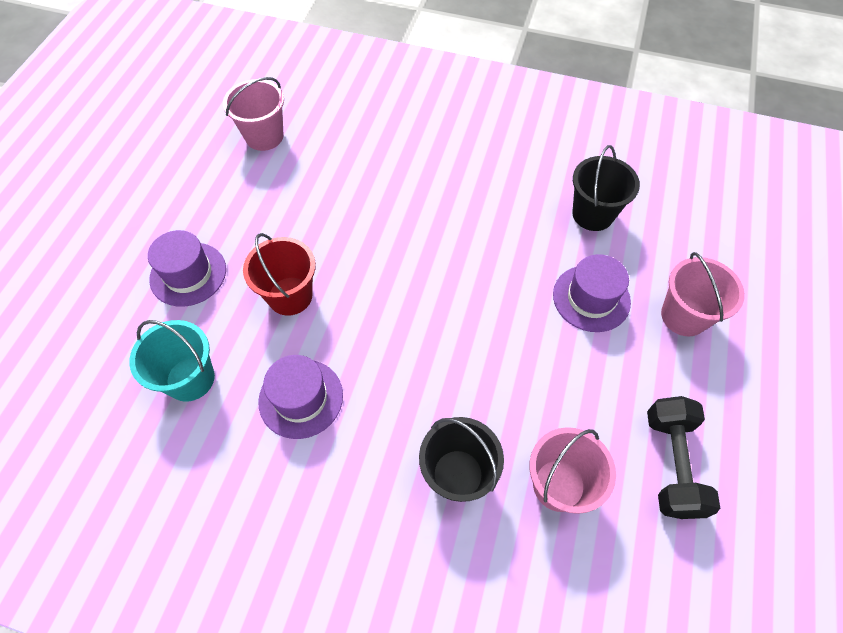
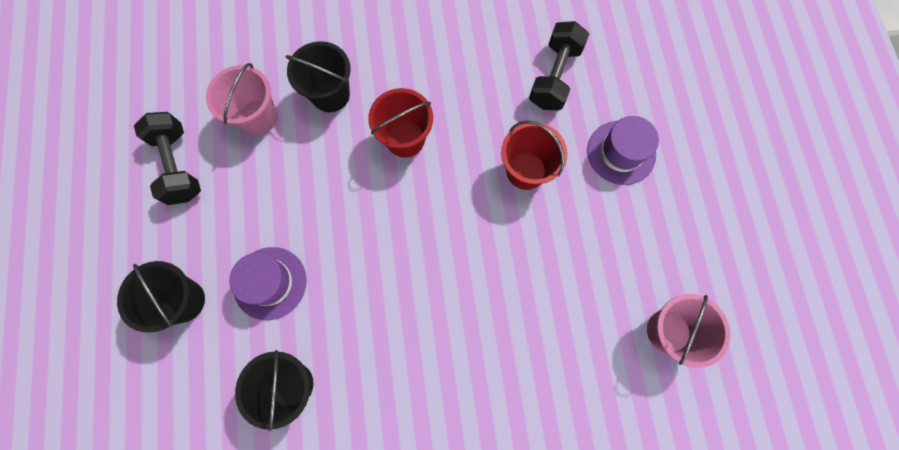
camera: 155 degrees right, 15 degrees up
(190, 379) = (554, 76): turquoise bucket -> black dumbbell
(301, 398) = (466, 97): purple hat -> none
(394, 381) = (405, 139): none -> red bucket
(684, 316) = (183, 301): pink bucket -> black bucket

